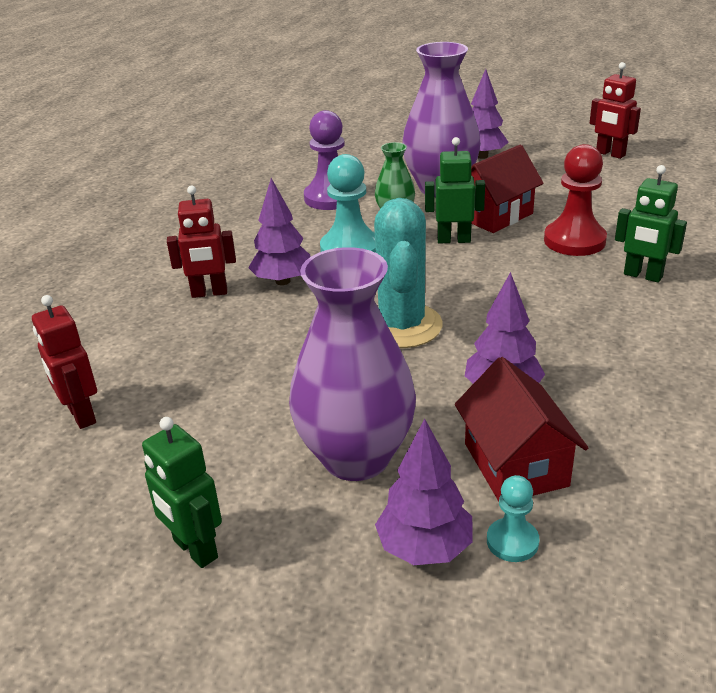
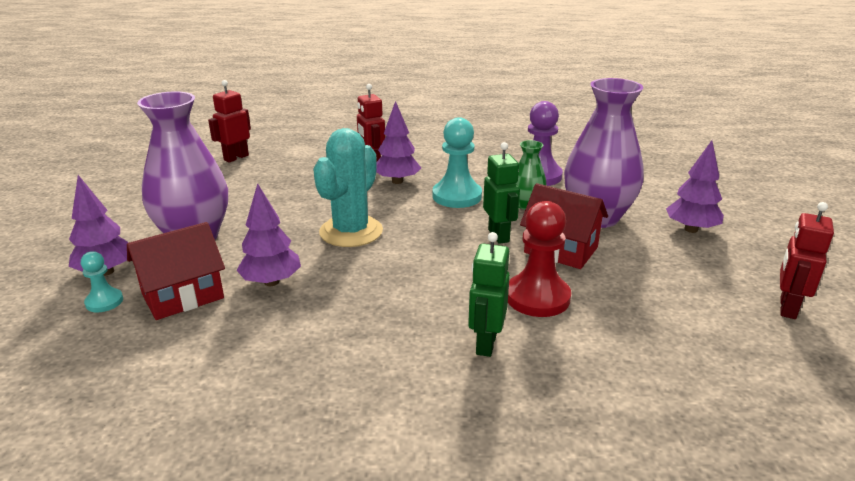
camera: 70 degrees right, 5 degrees down
(195, 549) = (122, 207): green robot -> none
(402, 326) = (351, 232): turquoise cactus -> turquoise cactus turned 45 degrees counterclockwise

